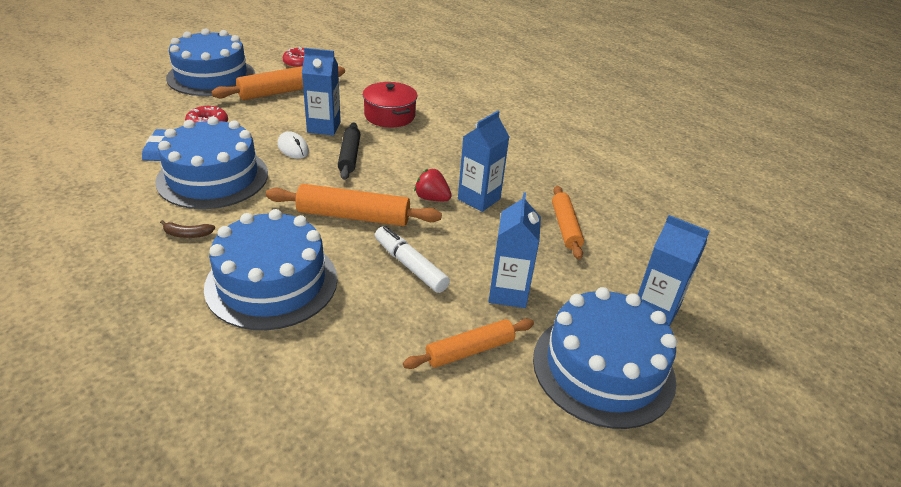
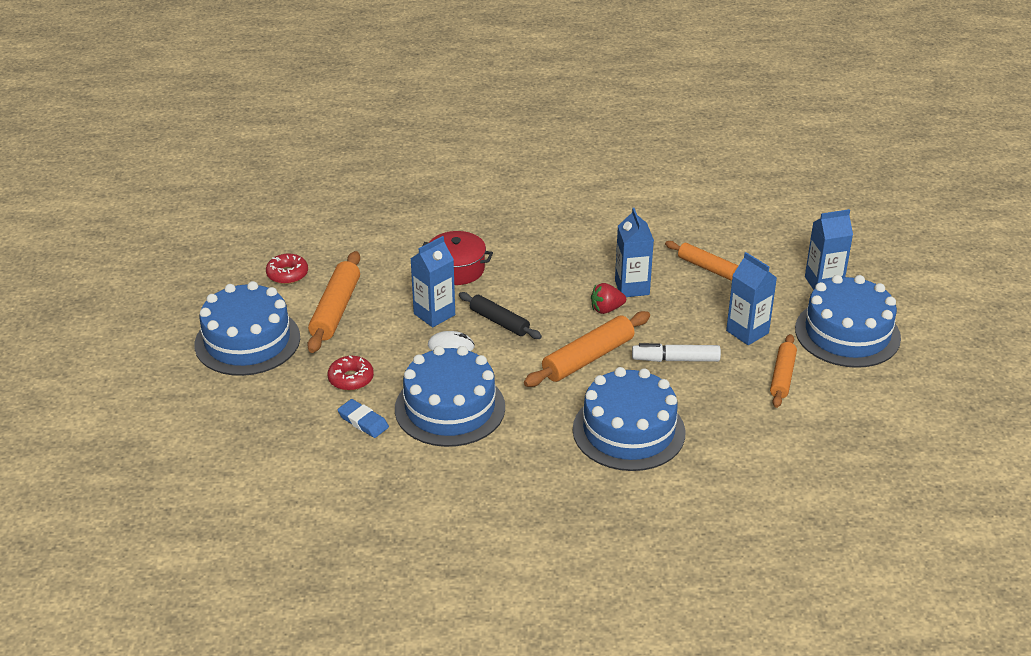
camera: 45 degrees left, 0 degrees up
(187, 234) = (523, 450): brown banana -> none

